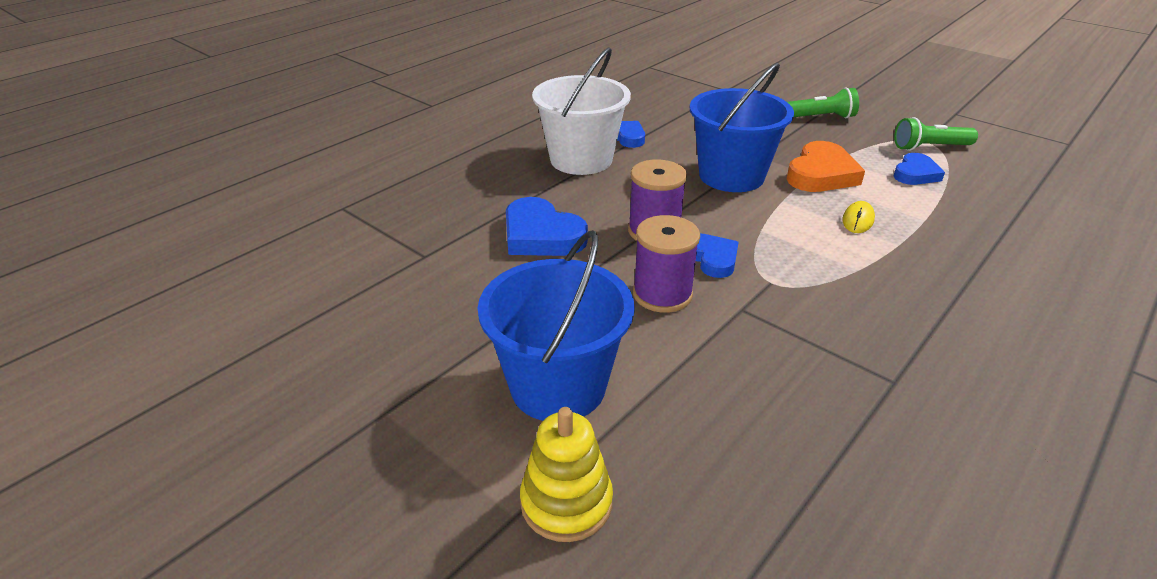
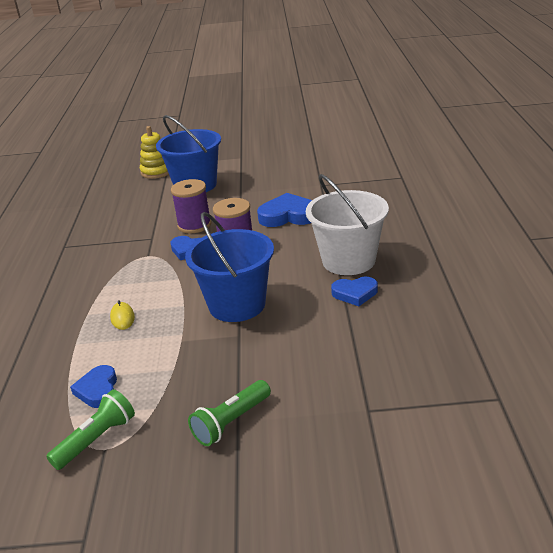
camera: 140 degrees right, 5 degrees down
(821, 174) = (174, 344): orange heart -> none

